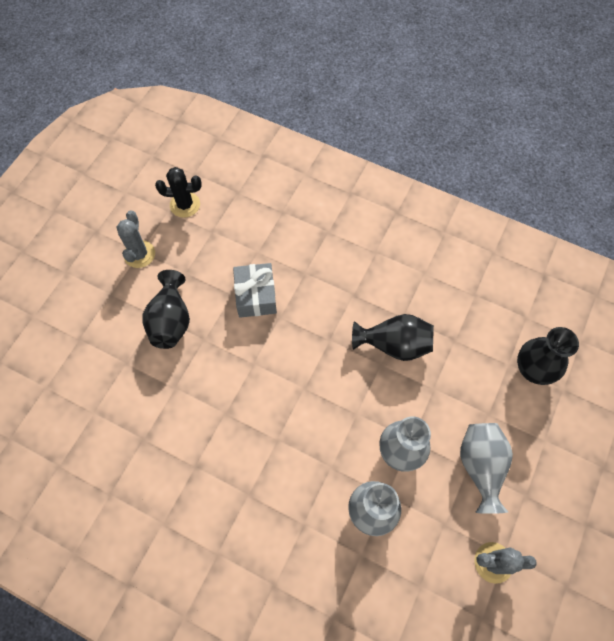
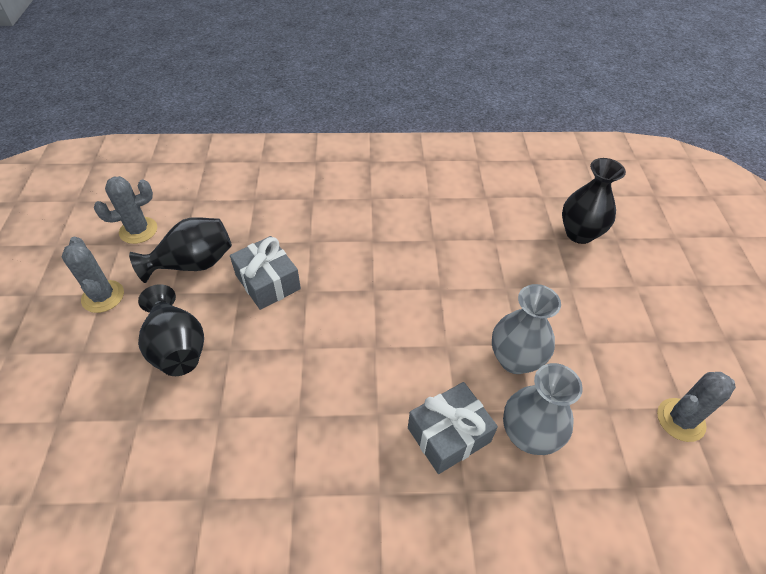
camera: 30 degrees left, 15 degrees down
(185, 205) = (138, 230): black cactus -> grey cactus
(316, 481) = (448, 435): none -> grey gift
(394, 344) = (441, 266): black vase -> black vase (193, 264)
(480, 467) = (599, 336): grey vase -> none

